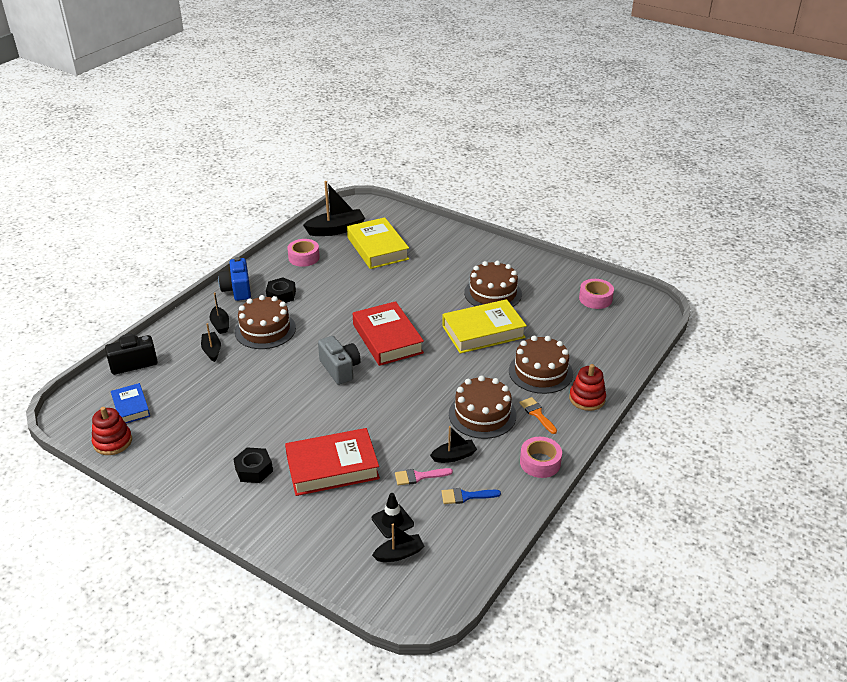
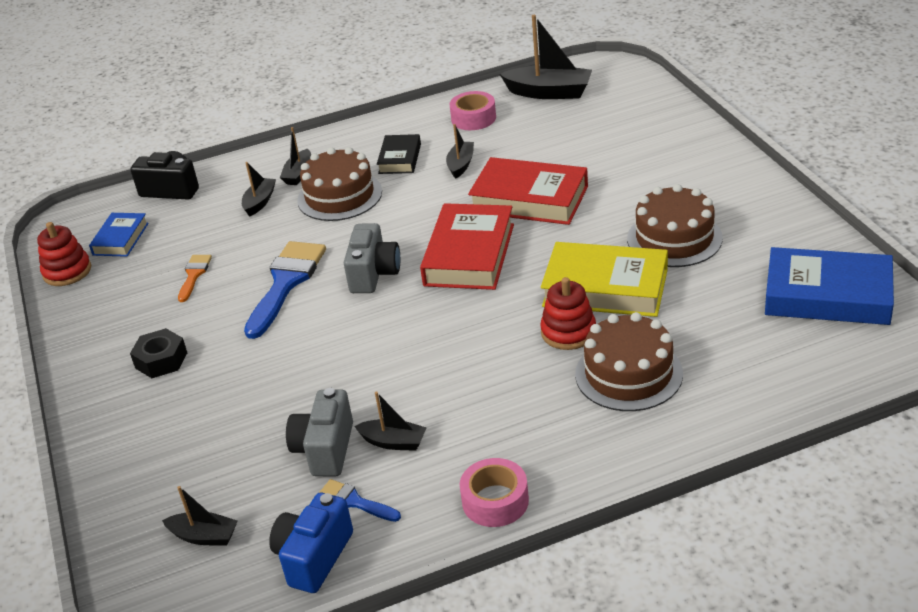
camera: 40 degrees right, 0 degrees up
(237, 289) = (358, 137): blue camera -> blue camera (314, 557)
(281, 295) = (400, 159): black nut -> black book
(288, 393) = (286, 283): none -> blue brush
(326, 288) = (461, 165): none -> black boat
(332, 467) = (242, 393): red book -> red book (529, 199)
(377, 248) = (578, 131): yellow book -> none
(392, 521) = (238, 491): black traffic cone -> none
(419, 476) = (325, 449): pink brush -> grey camera
(482, 414) = (486, 401): brown cake -> none
(537, 414) = (562, 431): orange brush -> orange brush (194, 275)
(587, 398) = (658, 439): red stacking toy -> red stacking toy (568, 332)
(595, 299) = (827, 295): pink tape -> blue book

